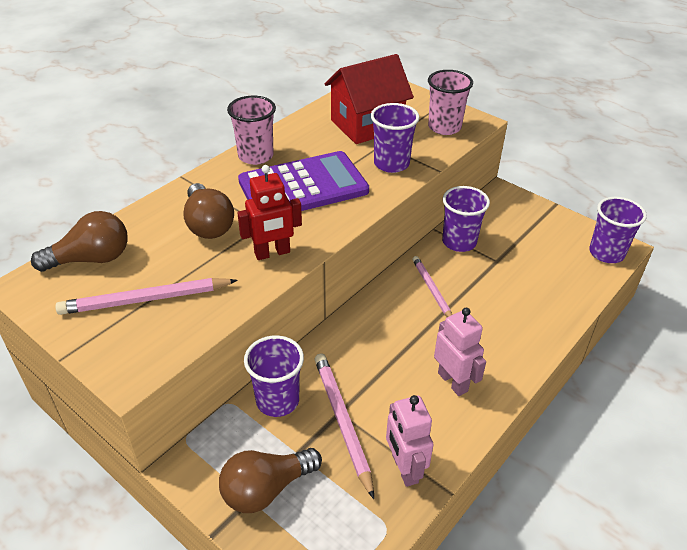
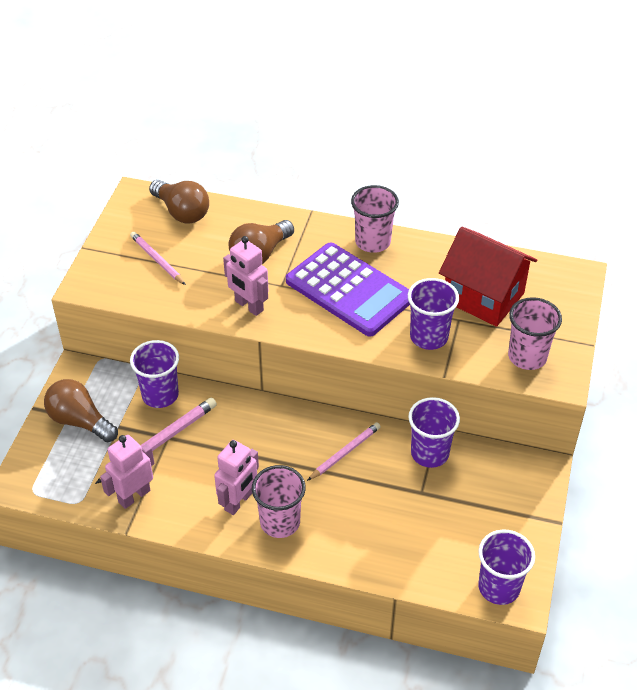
camera: 65 degrees right, 5 degrees up
(145, 300) = (157, 260): pink pencil -> pink pencil, size x0.66
(272, 253) = (248, 306): red robot -> pink robot
(491, 359) = (280, 522): none -> pink cup

